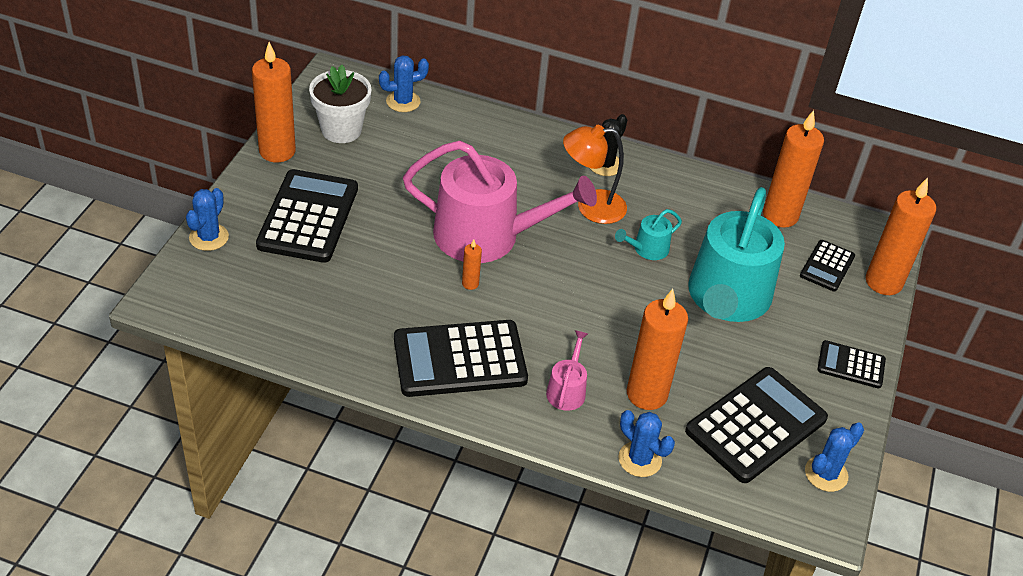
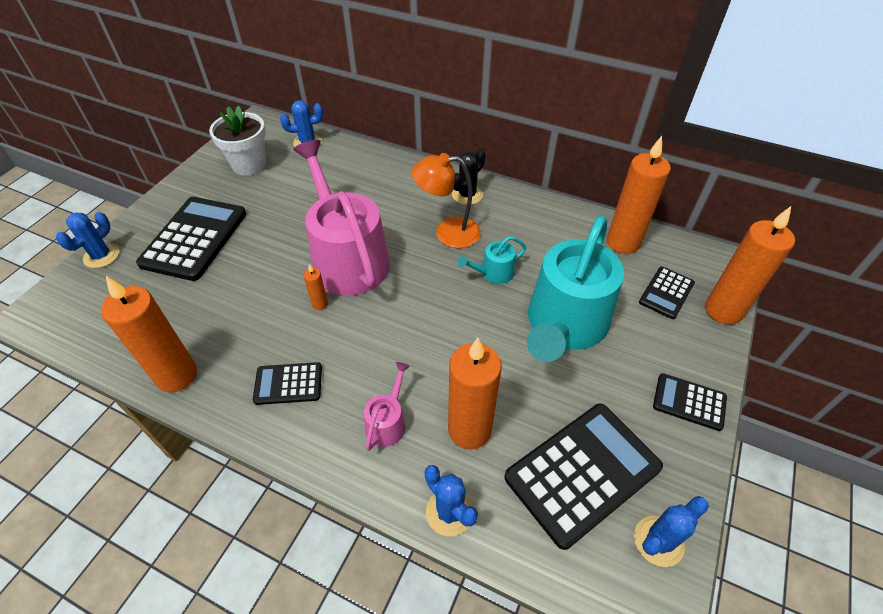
camera: 10 degrees right, 5 degrees up
(277, 151) = (190, 182): orange candle -> orange candle (177, 375)
(460, 359) = (288, 384): black calculator -> black calculator, size x0.52
(487, 236) = (347, 258): pink watering can -> pink watering can turned 135 degrees counterclockwise

